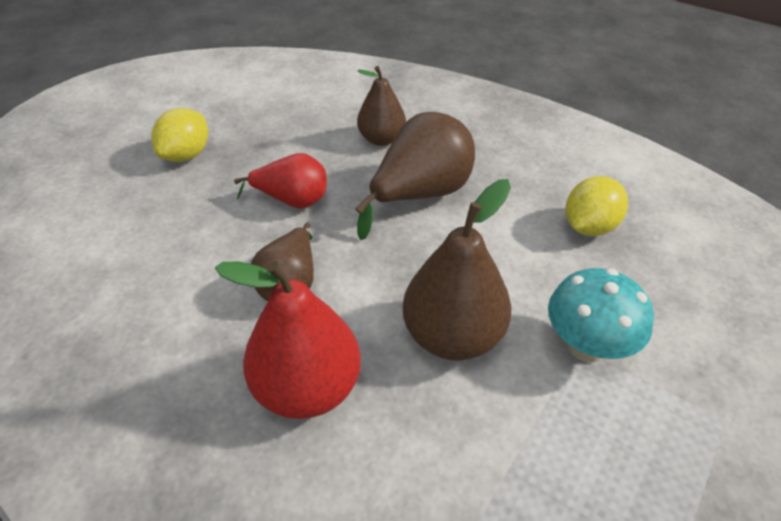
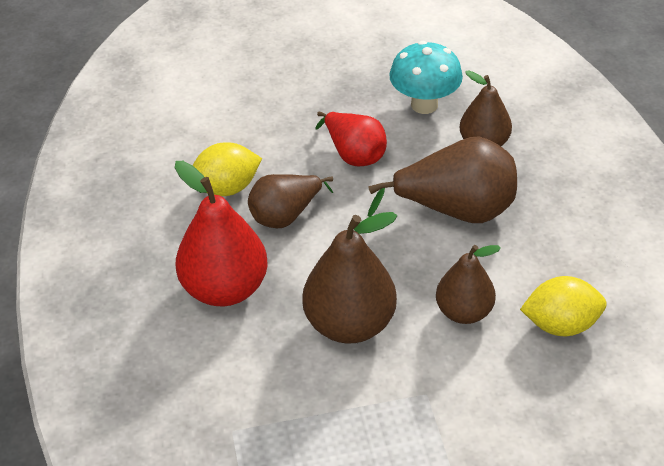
camera: 45 degrees right, 0 degrees up
(186, 155) = (318, 69): yellow lemon -> yellow lemon (226, 188)
(520, 263) = (464, 312): none -> brown pear
(586, 347) = (432, 397): turquoise mushroom -> turquoise mushroom (424, 105)

